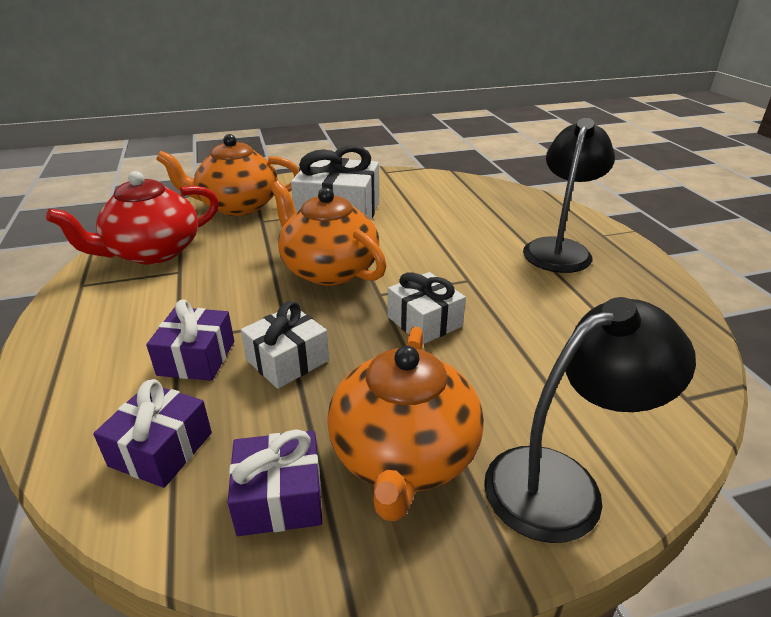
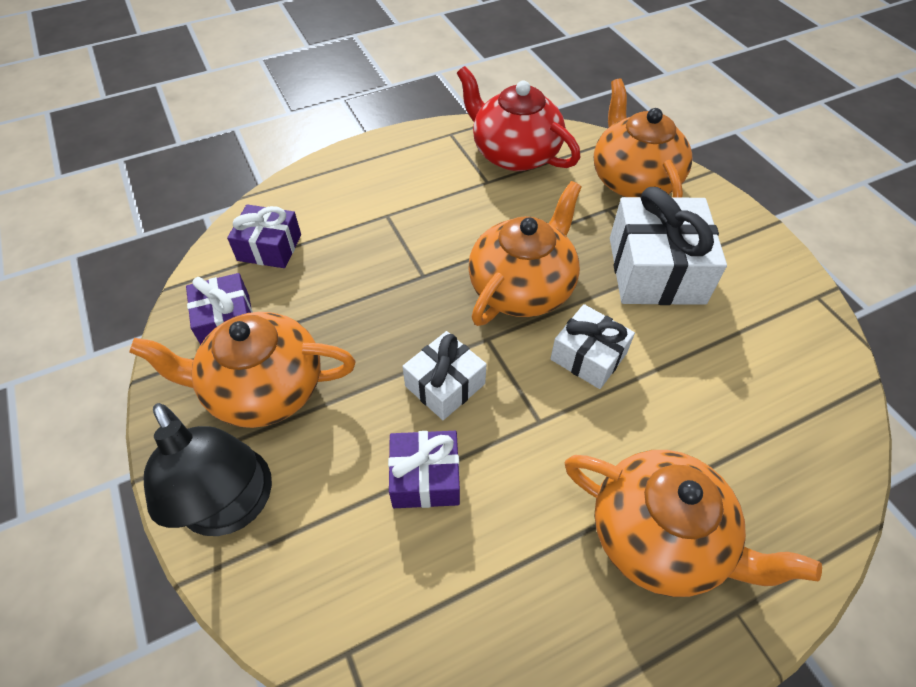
camera: 80 degrees right, 20 degrees up
(196, 358) = (365, 234): purple gift -> purple gift (425, 477)
(287, 360) = (369, 290): white gift -> white gift (588, 356)
(559, 249) = (660, 537): black lamp -> orange teapot

